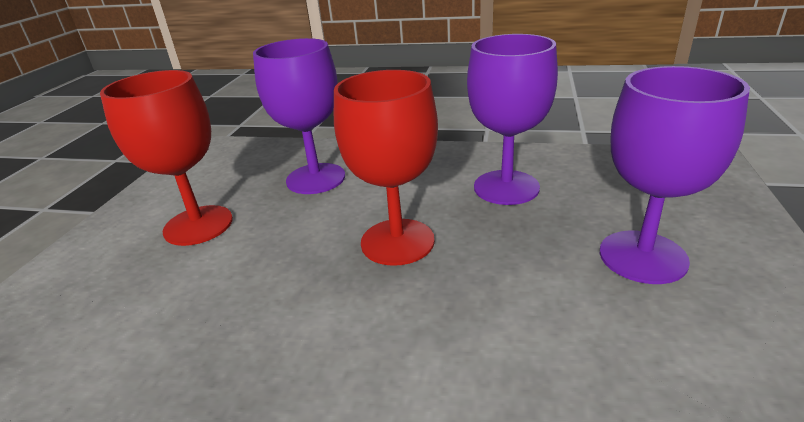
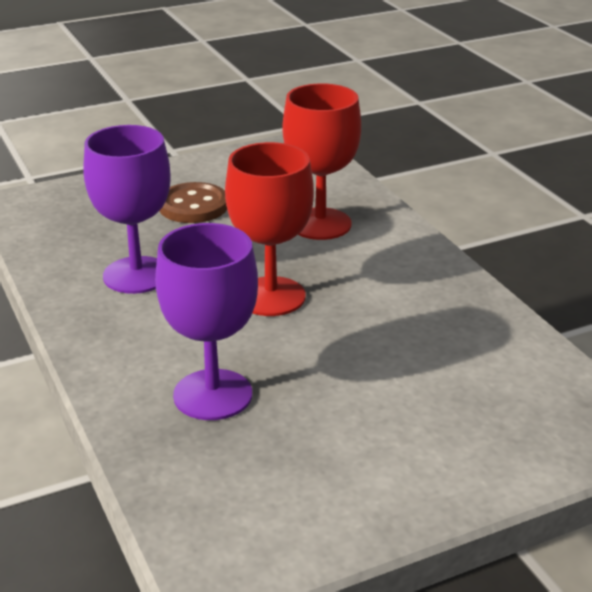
camera: 130 degrees left, 0 degrees up
(198, 225) = (368, 422): red goblet -> red goblet (320, 224)
(642, 257) = (193, 206): purple goblet -> brown button

